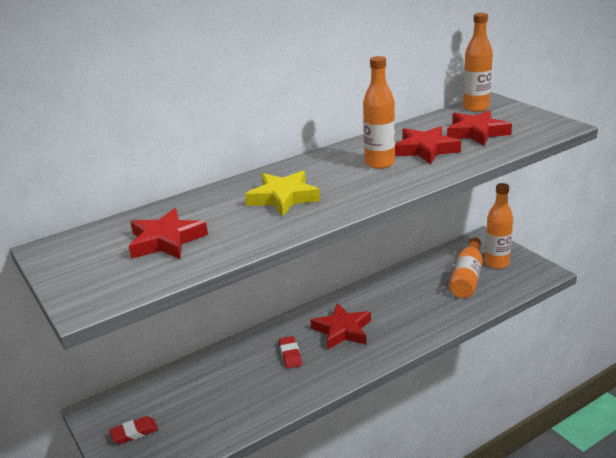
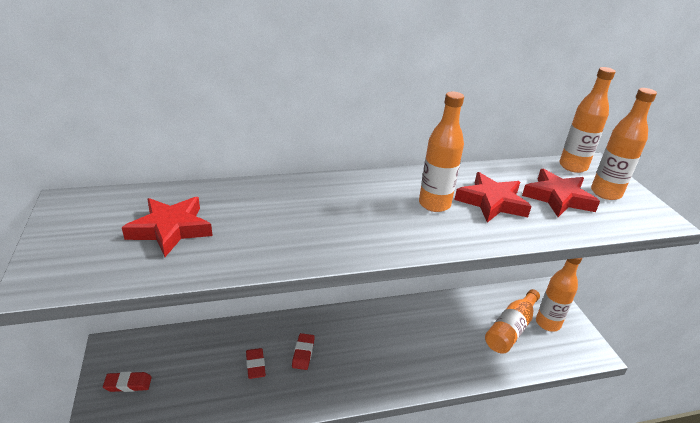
camera: 15 degrees right, 5 degrees up
(250, 378) = (255, 365): none -> red eraser
(283, 198) = (313, 215): yellow star -> none
(342, 330) = (363, 345): red star -> none
(512, 119) = (606, 193): none -> orange bottle

